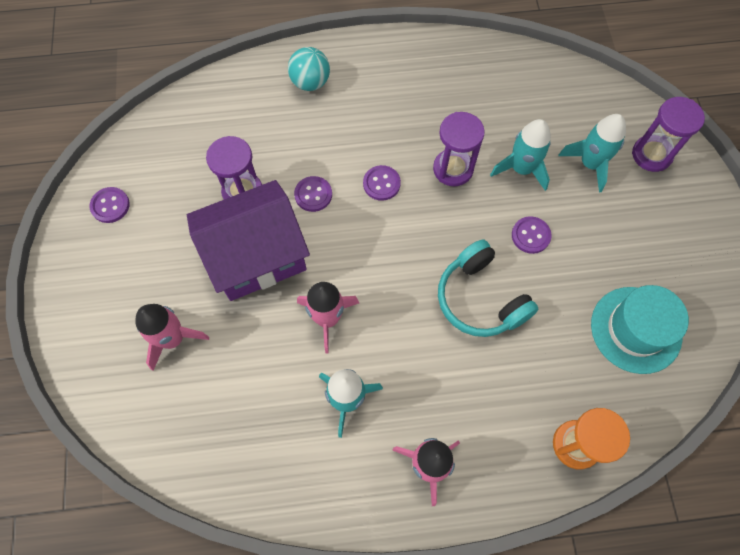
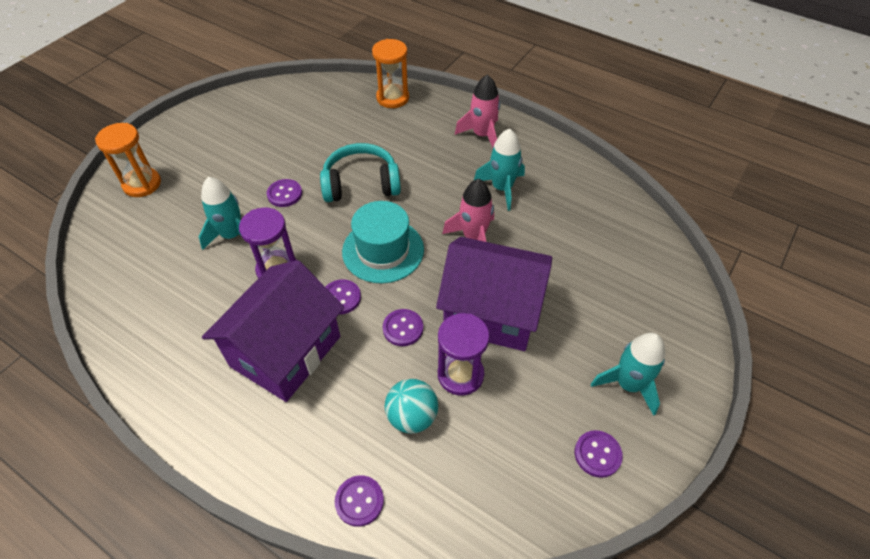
camera: 140 degrees left, 15 degrees down
(173, 339) = (602, 297): pink rocket -> none
(244, 80) = (359, 501): none -> purple button
(310, 82) = (299, 442): turquoise ball -> turquoise ball (412, 416)
(378, 122) = (286, 351): none -> purple house
(480, 298) = (361, 184): turquoise headphones -> turquoise headphones turned 105 degrees counterclockwise
(590, 164) = (186, 206): turquoise rocket -> turquoise rocket (628, 384)
(636, 329) = (294, 117): turquoise hat -> turquoise hat (383, 250)
(651, 155) = (142, 184): purple hourglass -> orange hourglass

